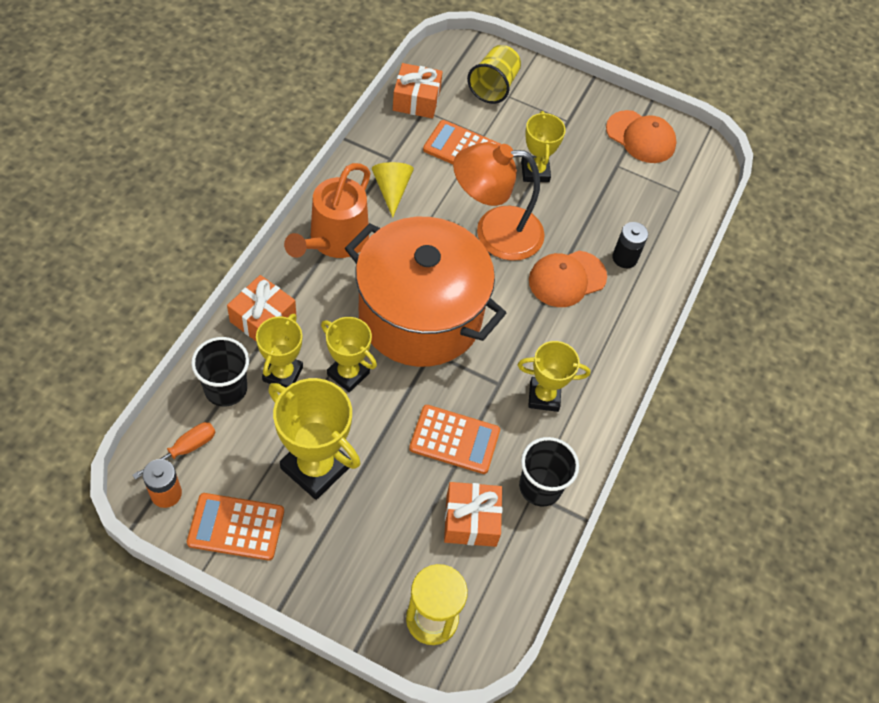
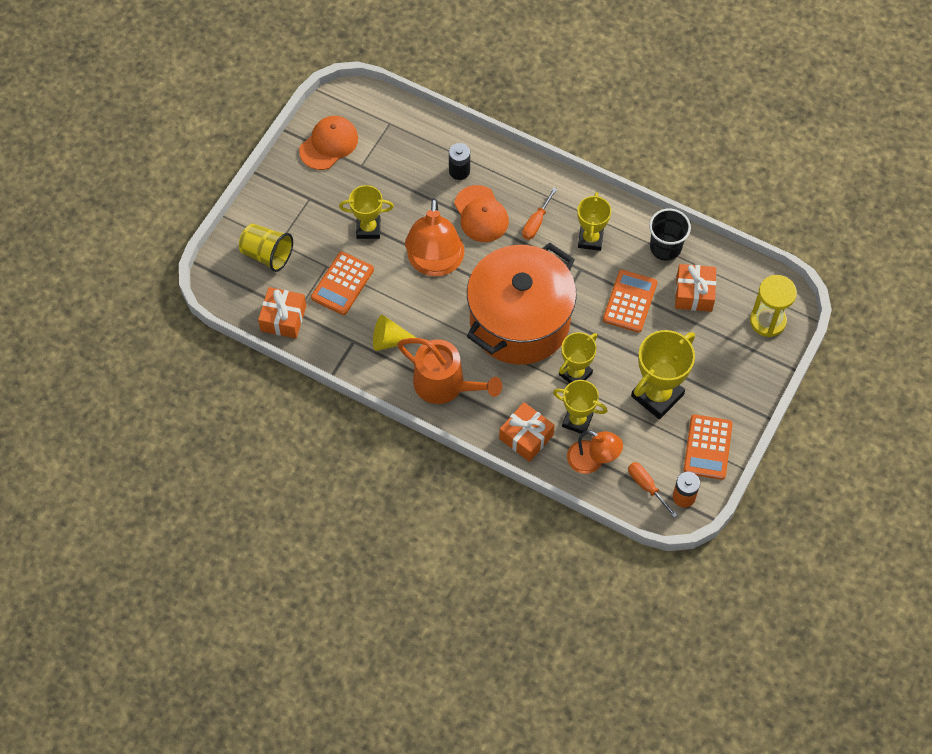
camera: 80 degrees left, 5 degrees up
(226, 389) = (592, 461): black cup -> orange lamp
(562, 337) = (536, 222): none -> orange screwdriver

